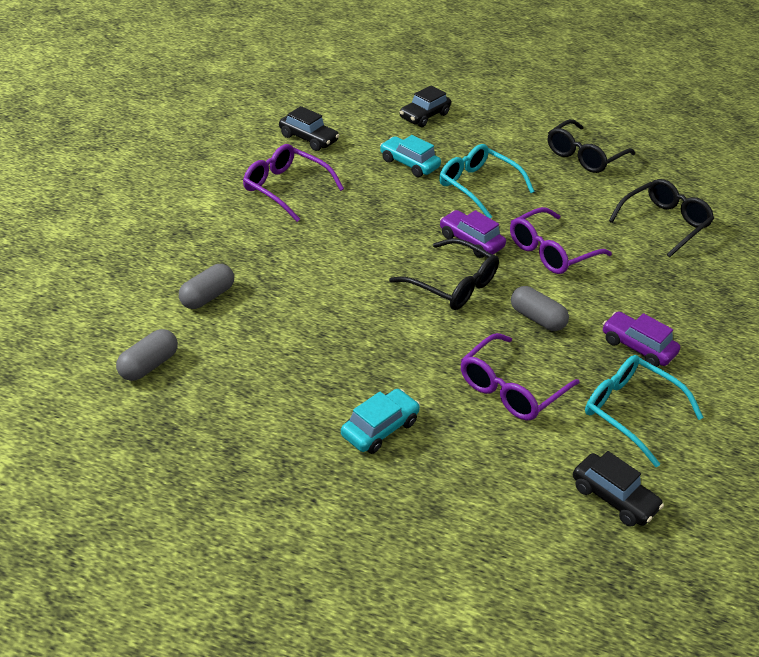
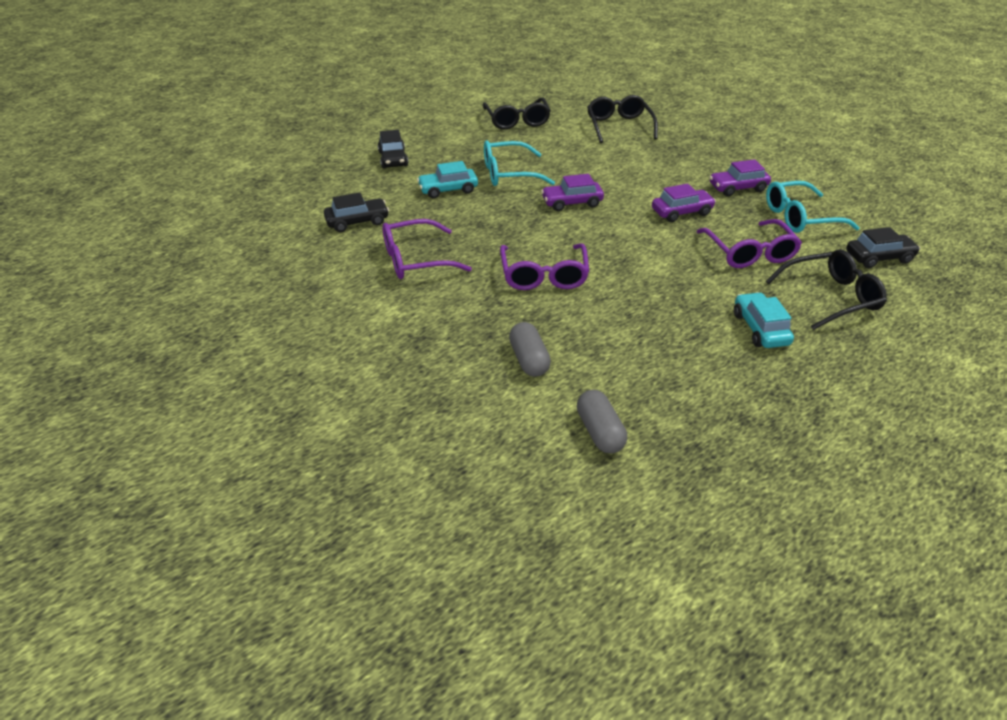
camera: 50 degrees left, 0 degrees up
(453, 285) = (617, 230): black glasses -> black glasses (831, 297)
(536, 318) = (681, 212): grey capsule -> purple car
(550, 251) = (612, 177): purple glasses -> purple glasses (544, 276)

